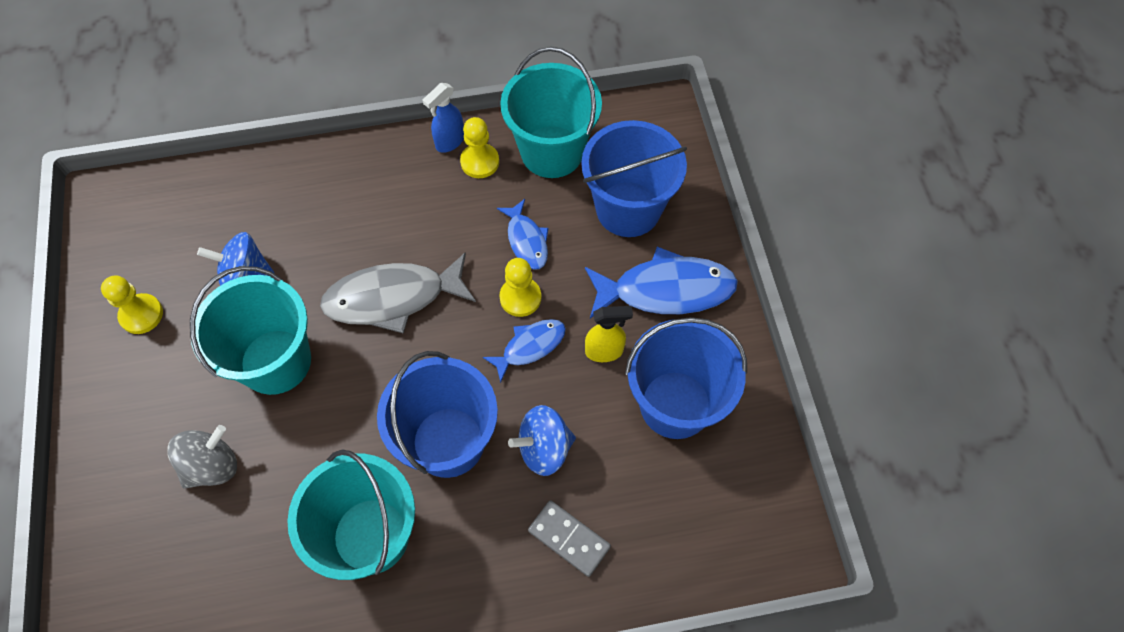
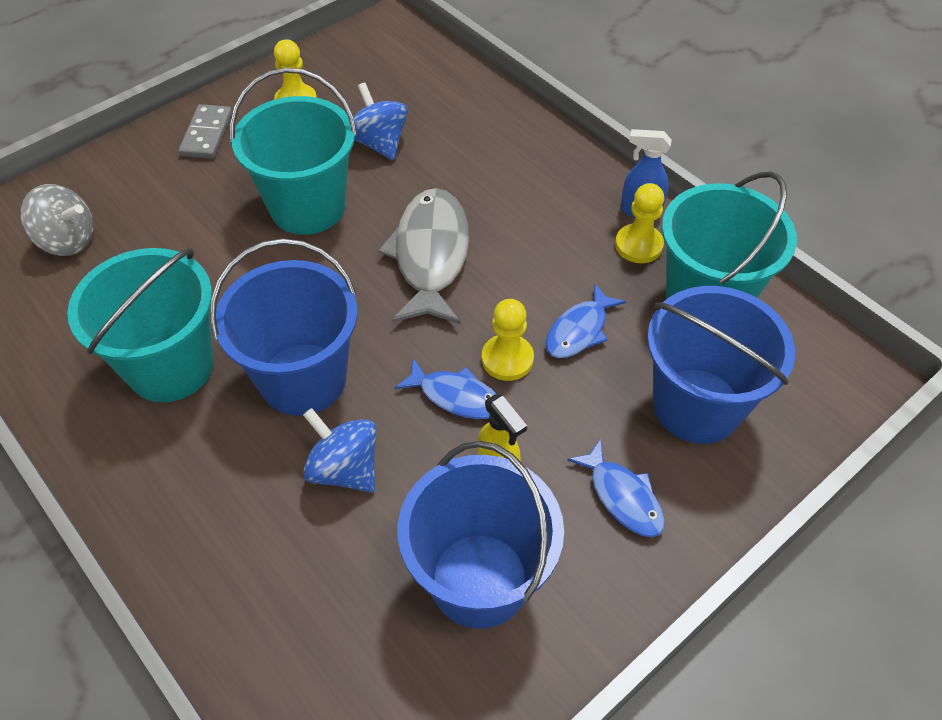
camera: 60 degrees right, 10 degrees down
(212, 466) = (182, 218): grey spinning top -> grey spinning top (68, 240)
(393, 298) = (431, 255): grey fish -> grey fish turned 45 degrees clockwise
(569, 538) = (251, 546): grey domino -> grey domino (207, 134)
(666, 290) = (622, 497): blue fish -> blue fish, size x0.56

